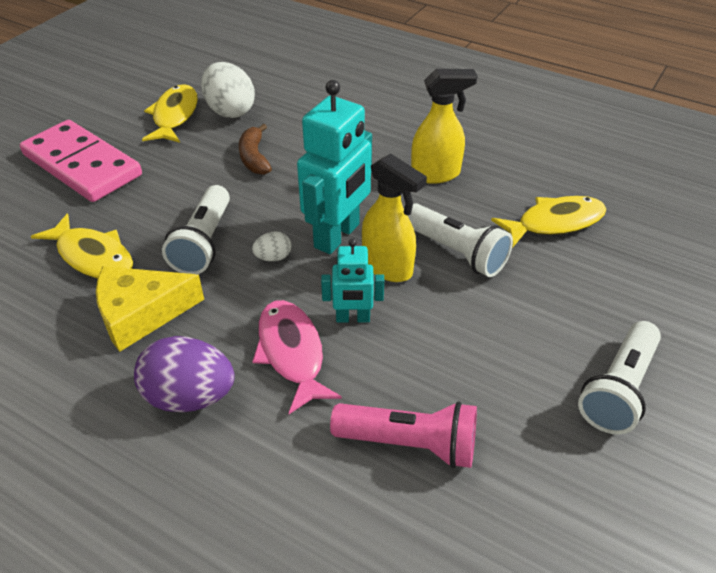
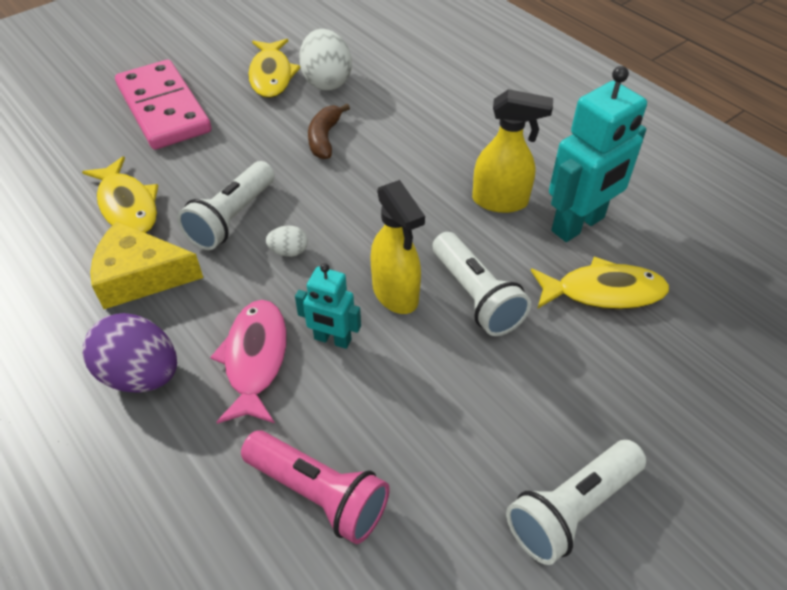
camera: 20 degrees right, 5 degrees up
(174, 116) = (271, 75): yellow fish -> yellow fish turned 150 degrees clockwise
(337, 236) = (363, 245): turquoise robot -> turquoise robot (578, 225)

